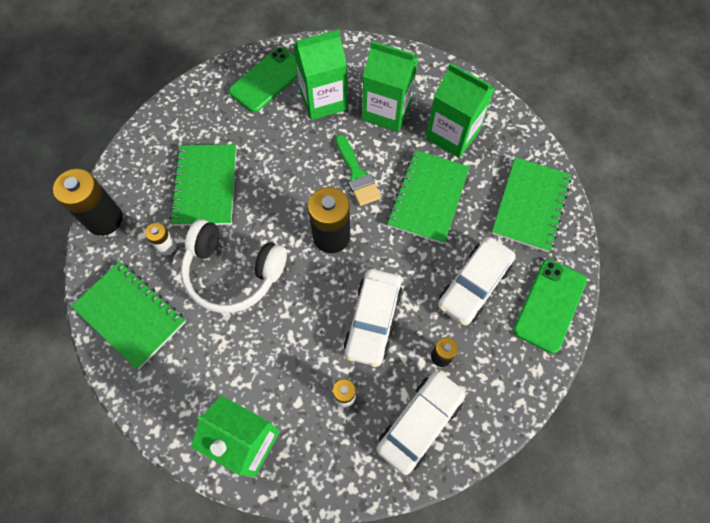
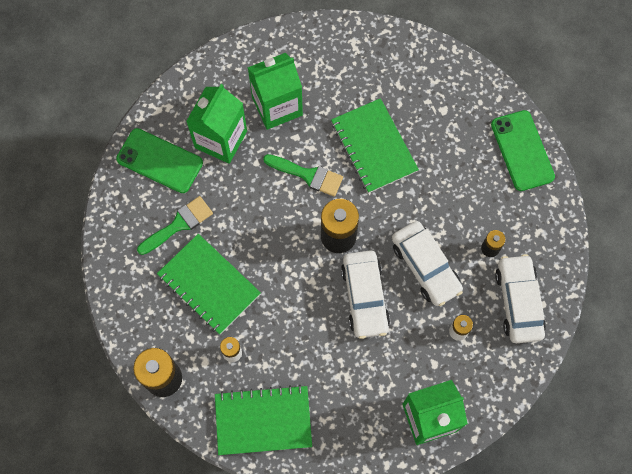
camera: 45 degrees left, 5 degrees up
(232, 129) = (179, 224): none -> green brush
(233, 272) = (299, 325): white headphones -> none
(267, 80) = (160, 161): green phone -> green phone turned 60 degrees counterclockwise
(452, 135) = (342, 83): green carton -> none
(474, 285) = (464, 181): white car -> white car (364, 297)
(530, 205) = (445, 90): green notebook -> none

